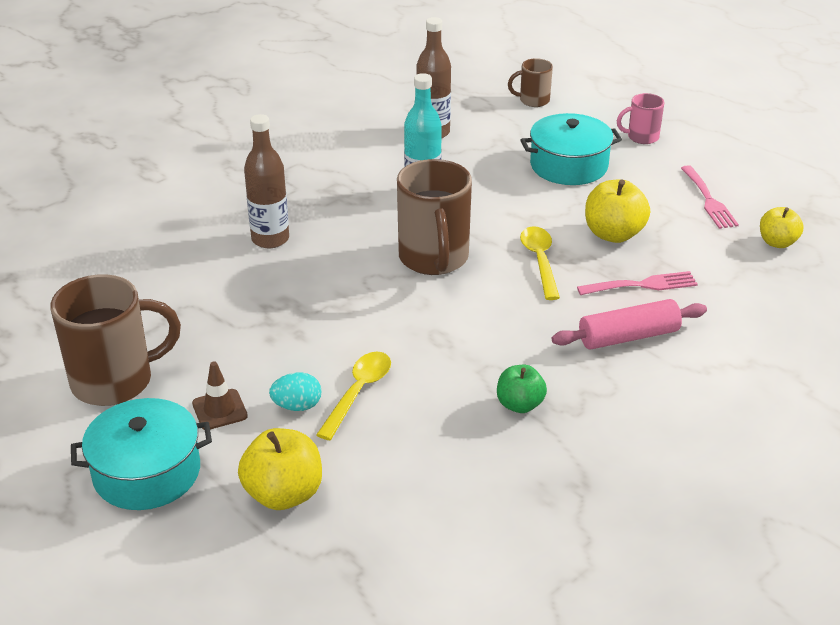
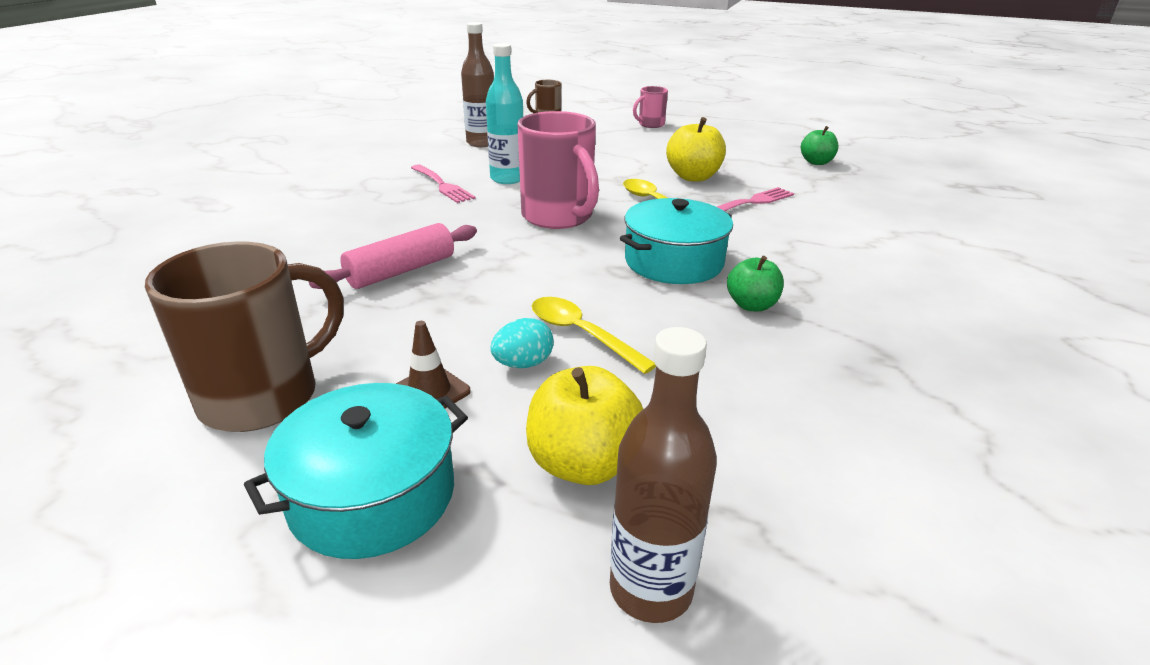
camera: 25 degrees left, 5 degrees down
(270, 239) = (381, 231): brown bottle -> brown bottle (651, 589)
(358, 392) = (581, 334): yellow spoon -> yellow spoon turned 45 degrees counterclockwise
(434, 259) = (558, 217): brown mug -> pink mug
(569, 165) = (613, 145): turquoise pot -> turquoise pot (674, 261)
(628, 337) = (783, 236): pink rolling pin -> pink rolling pin (401, 271)
(709, 200) = (739, 148): pink fork -> pink fork (442, 185)
(777, 242) = (816, 162): yellow apple -> green apple

